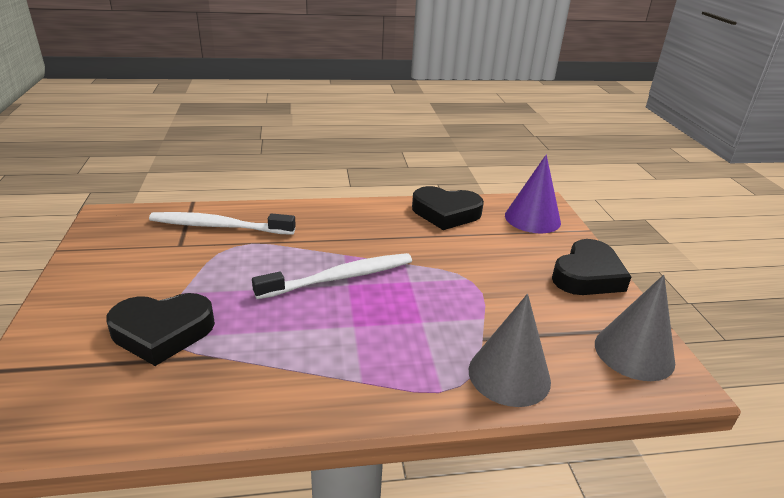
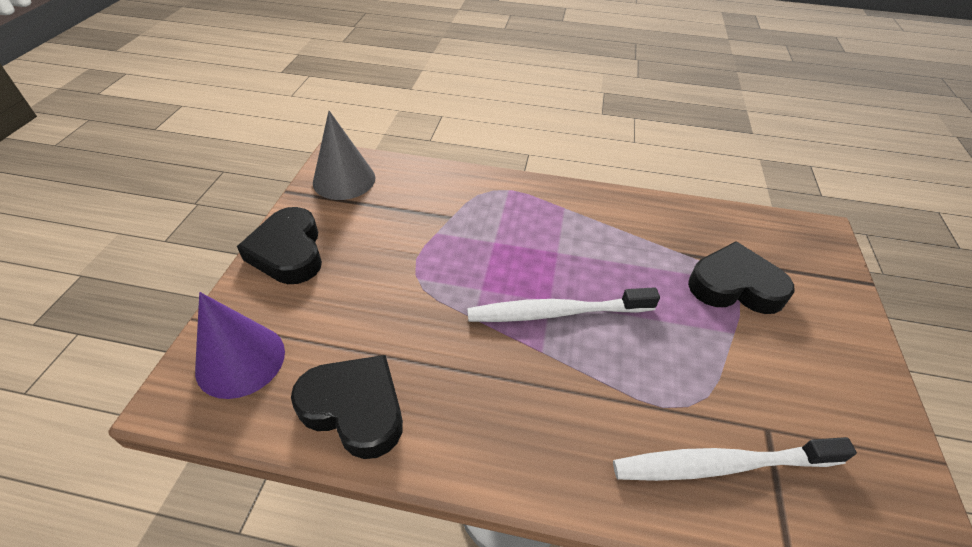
camera: 160 degrees left, 15 degrees up
(219, 226) = (721, 464): white toothbrush -> white toothbrush turned 150 degrees clockwise
(509, 375) = (453, 187): grey cone -> none
(587, 275) = (288, 252): black heart -> black heart turned 75 degrees counterclockwise

